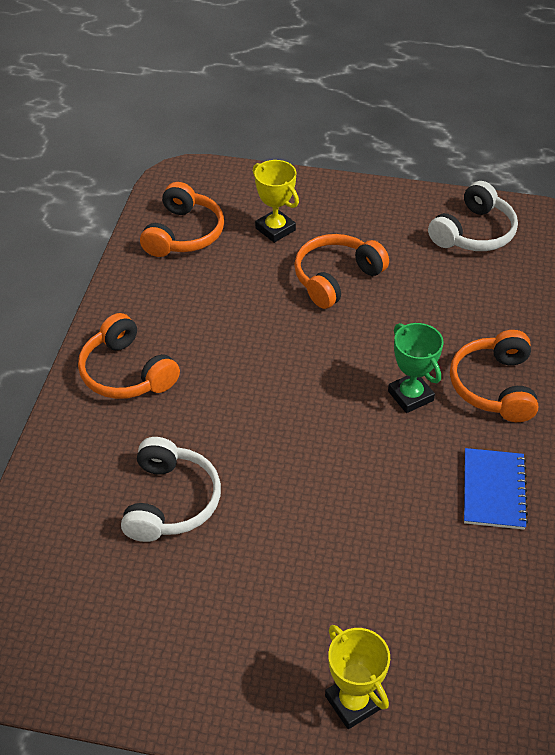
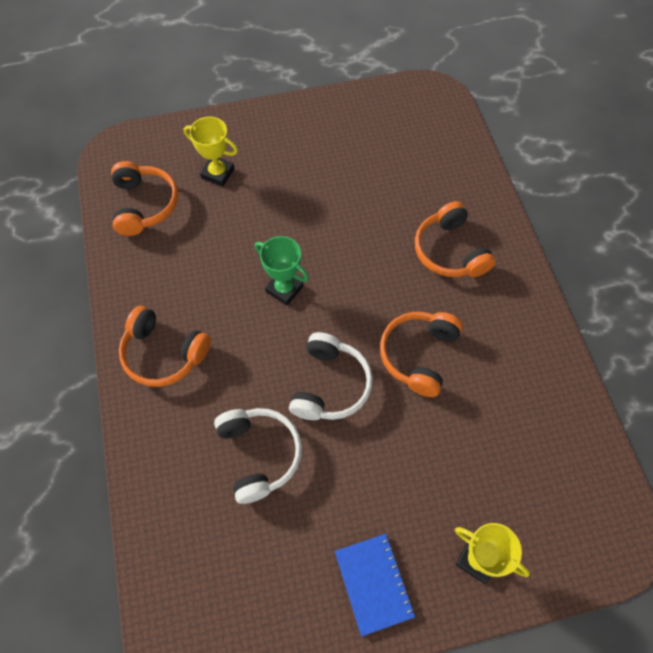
camera: 25 degrees left, 15 degrees up
(336, 278) = (288, 201): orange headphones -> orange headphones (418, 355)
(410, 396) = (394, 284): green trophy -> green trophy (284, 289)
(474, 233) = (372, 121): white headphones -> white headphones (330, 385)
(493, 490) = (490, 339): blue notebook -> blue notebook (373, 584)

